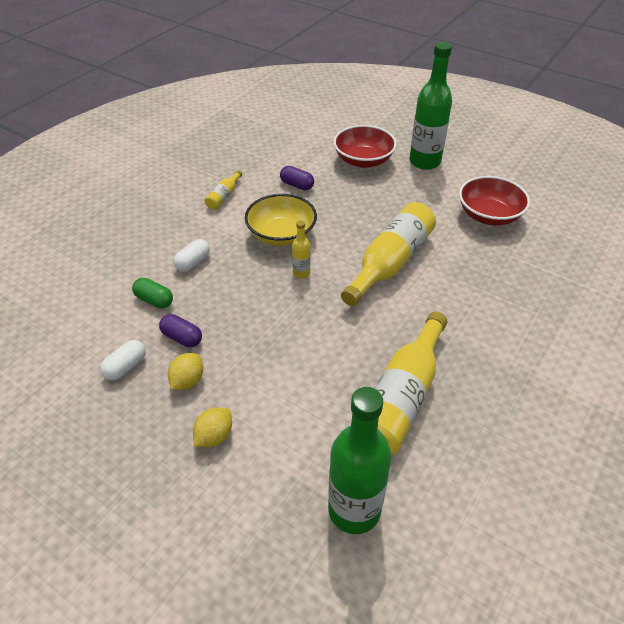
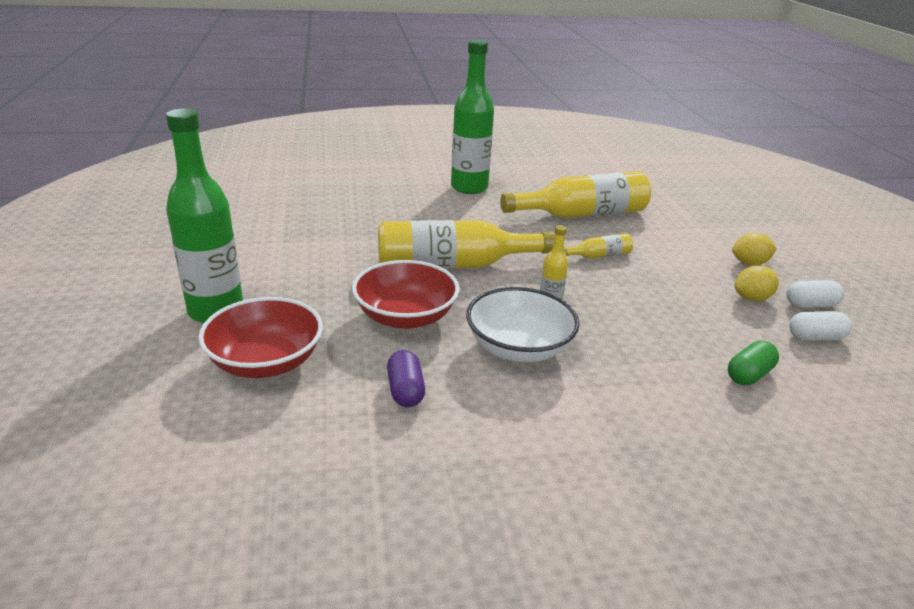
camera: 135 degrees left, 15 degrees down
(154, 300) = (749, 375): green capsule -> green capsule turned 60 degrees clockwise
(182, 338) = (736, 327): purple capsule -> none
(193, 262) = (666, 385): white capsule -> white capsule (810, 305)
(223, 196) = (529, 448): yellow bottle -> yellow bottle (598, 256)
(281, 234) = (518, 348): yellow bowl -> white bowl
(354, 510) = (676, 203): green bottle -> green bottle (469, 187)
(489, 215) = (296, 240): red bowl -> red bowl (405, 316)

